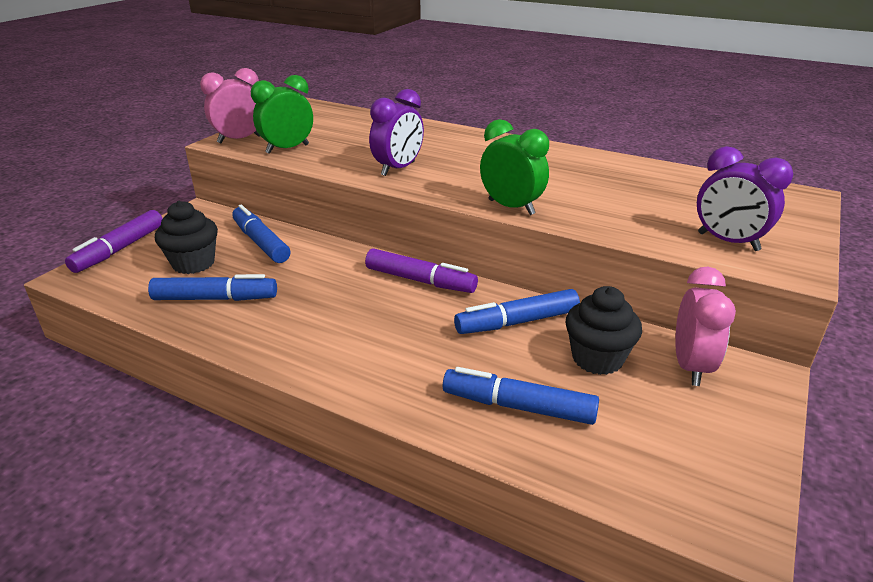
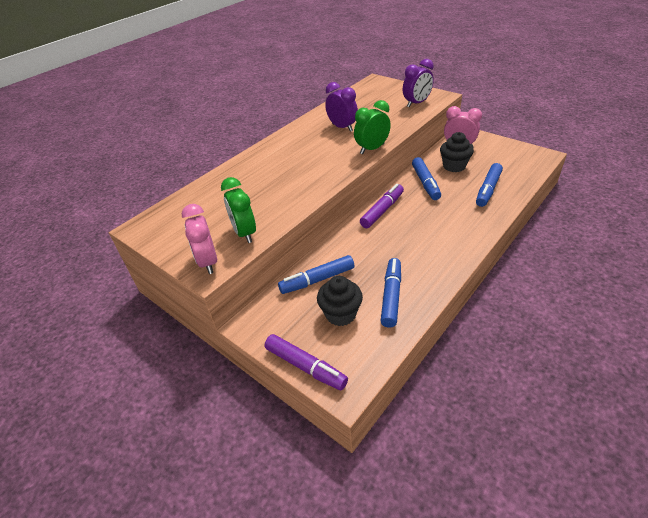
camera: 75 degrees left, 10 degrees up
(398, 169) = (305, 183): purple clock -> purple clock (342, 127)

